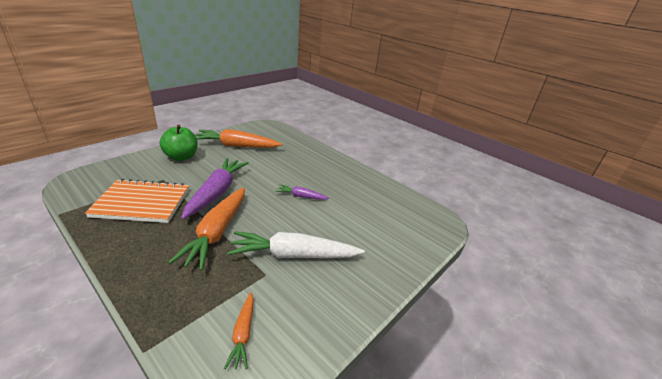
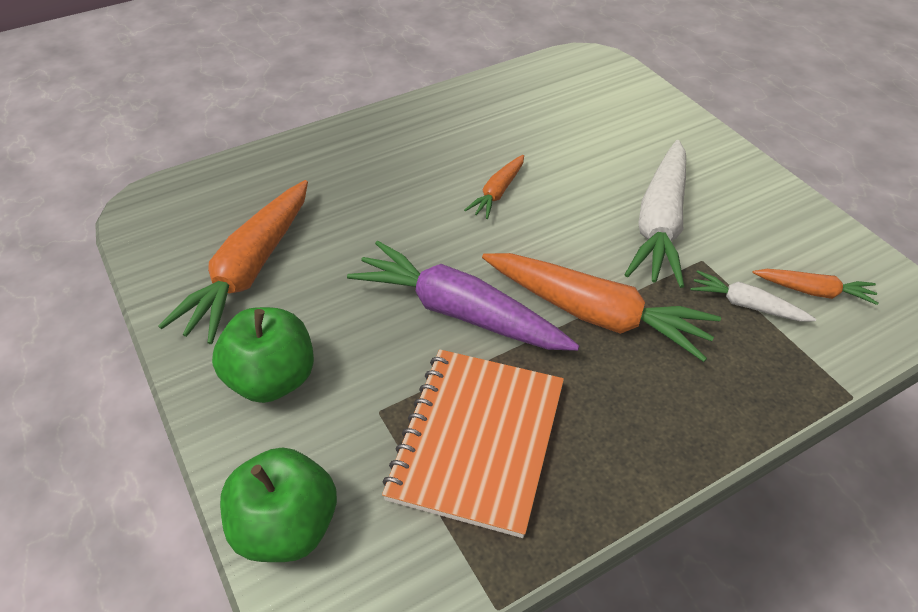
camera: 70 degrees left, 15 degrees up
(114, 168) = (286, 527): none -> green apple
(227, 295) = (746, 305): none -> white carrot
(301, 196) = (497, 193): purple carrot -> orange carrot

